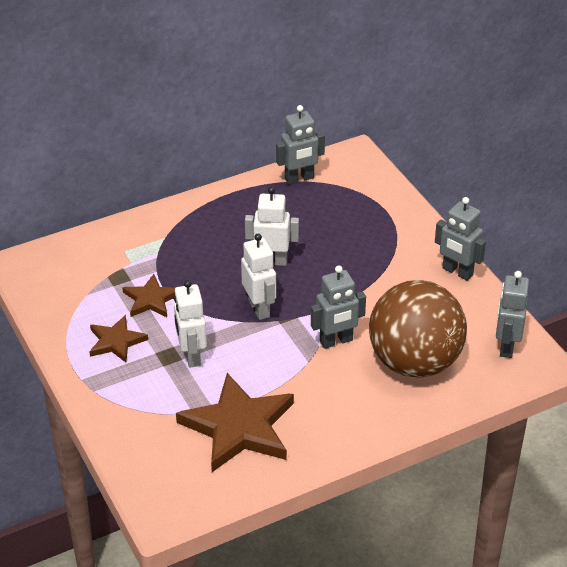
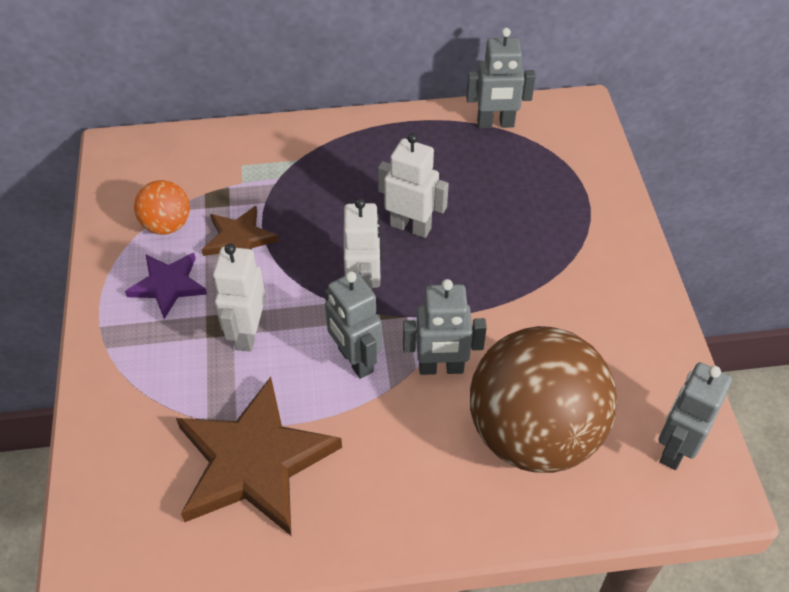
camera: 20 degrees right, 10 degrees up
(91, 304) = (167, 225): none -> orange ball
(116, 341) = (168, 285): brown star -> purple star
(457, 272) = (648, 310): grey robot -> grey robot (355, 360)

